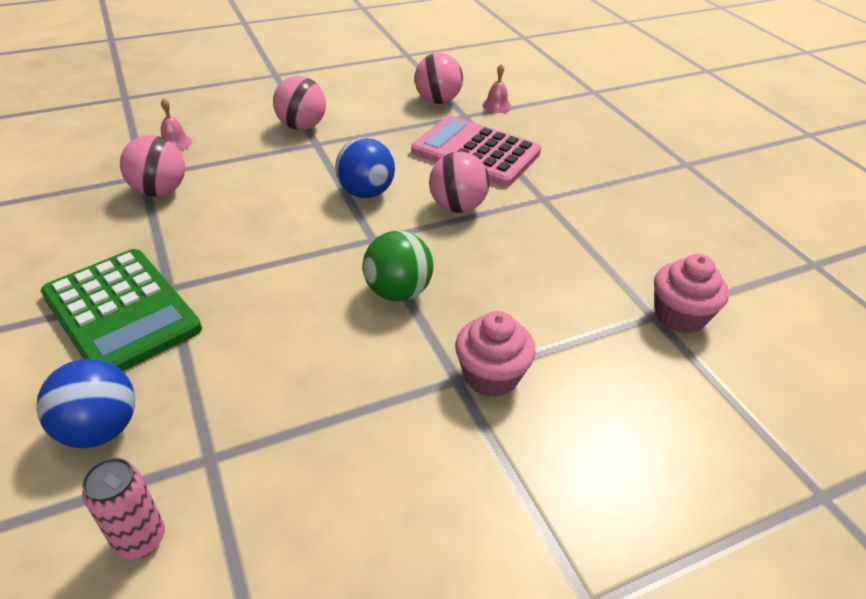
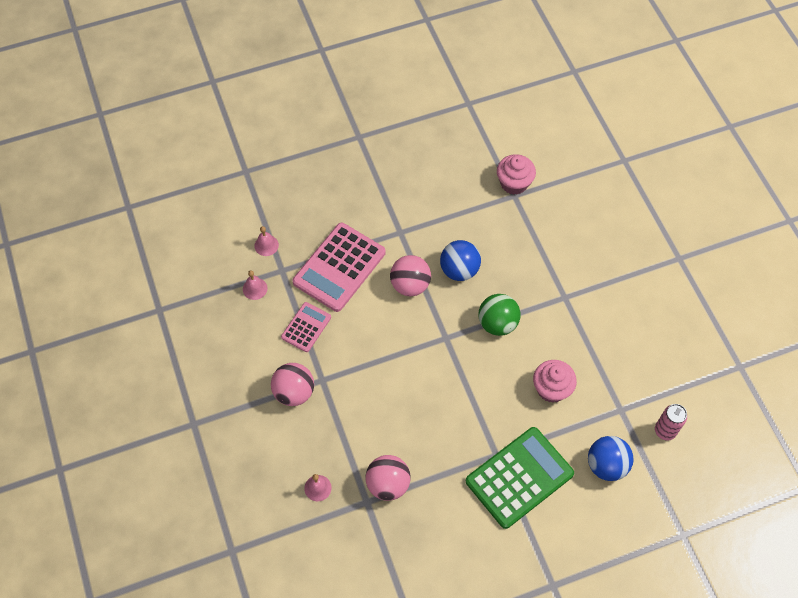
camera: 85 degrees left, 20 degrees up
(366, 193) = (392, 342): blue ball -> blue ball (459, 270)
(388, 132) = (306, 327): none -> pink calculator
(437, 101) = (255, 288): pink ball -> pink bell
(491, 376) = (561, 280): pink cupcake -> pink cupcake (551, 388)

